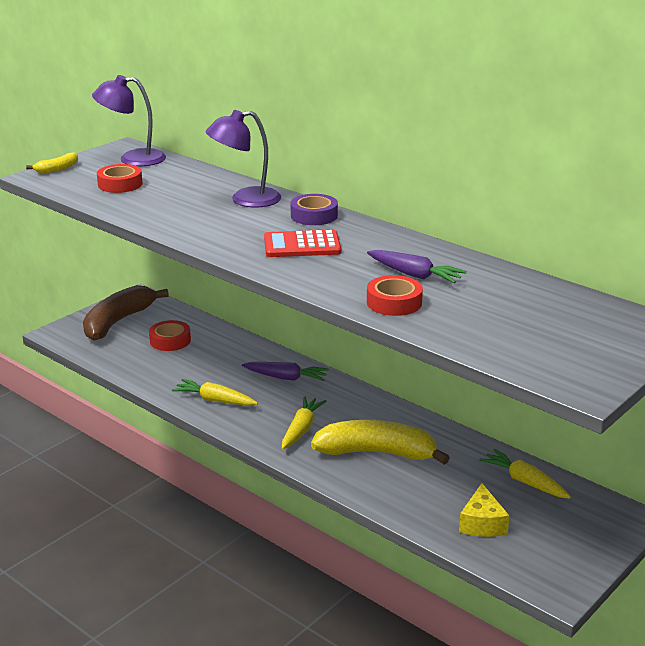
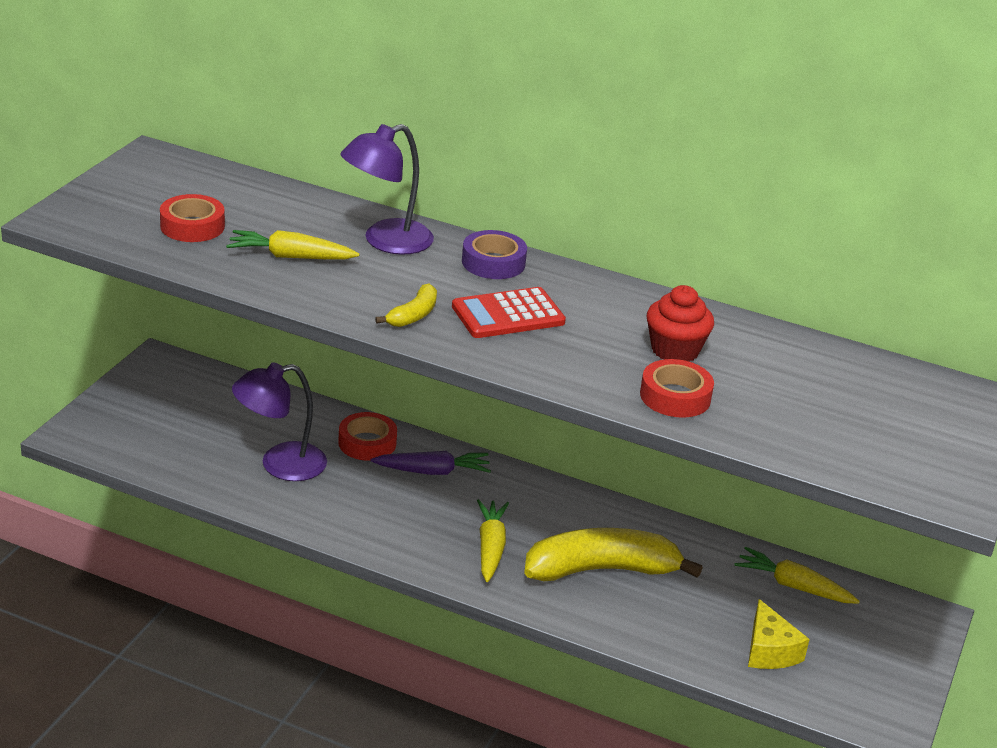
camera: 20 degrees left, 5 degrees up
(57, 169) = (80, 204): yellow banana -> yellow banana (413, 315)
(118, 322) = (152, 406): brown banana -> none
(132, 159) = (179, 177): purple lamp -> purple lamp (280, 464)
(170, 340) = (244, 430): red tape -> red tape (367, 443)
(215, 400) = (355, 518): yellow carrot -> yellow carrot (291, 257)
(414, 275) = (675, 350): purple carrot -> red cupcake

